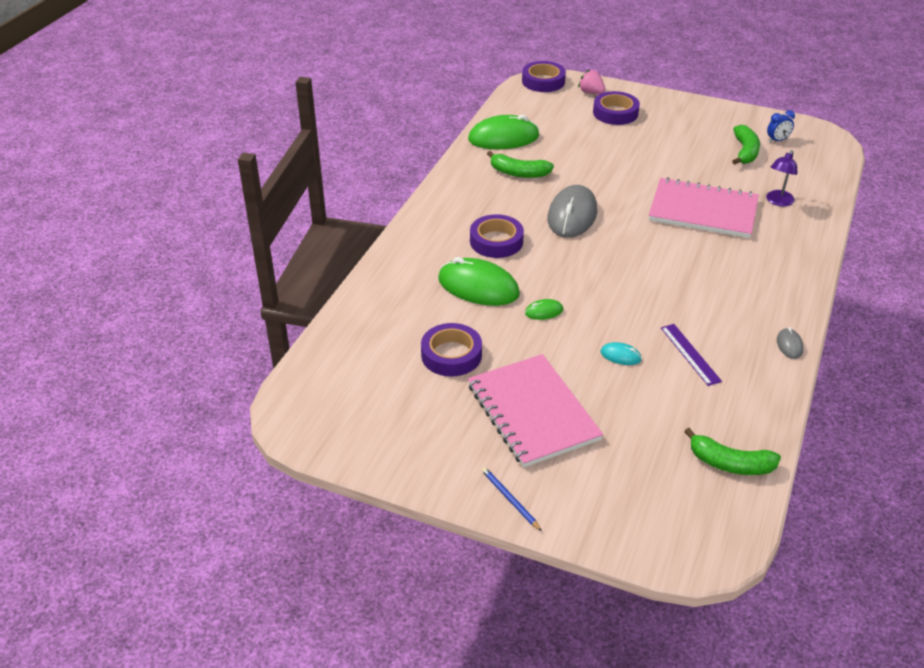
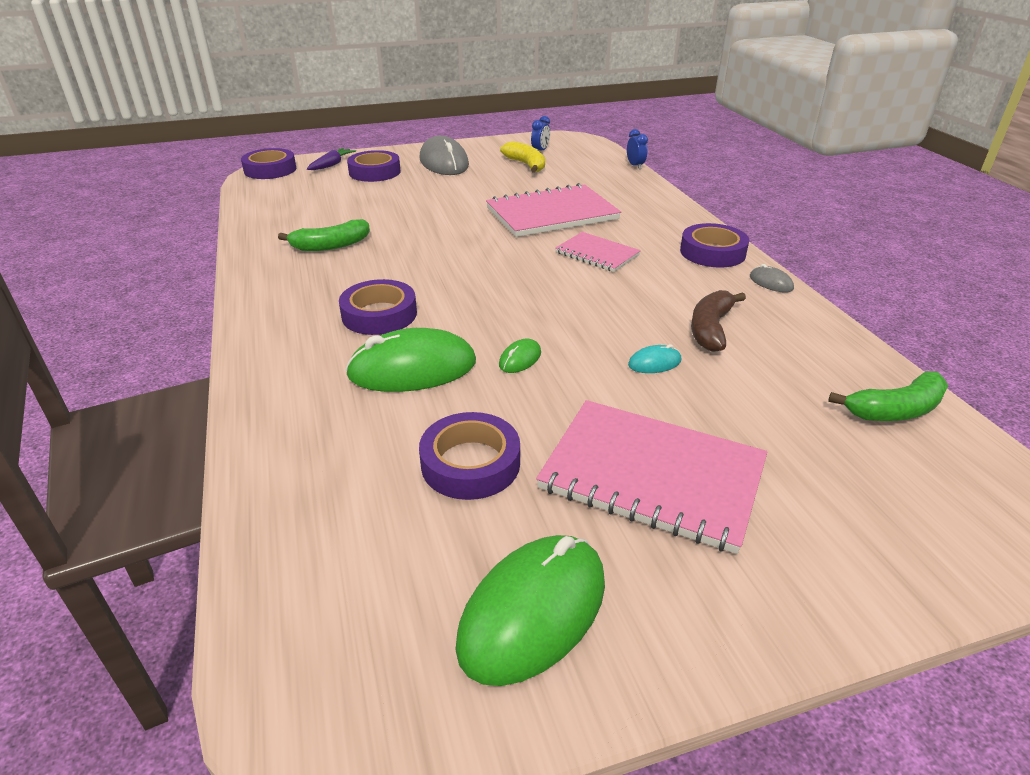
camera: 40 degrees left, 5 degrees down
(503, 138) = (277, 223): green mouse -> green mouse (533, 611)
(510, 499) = (779, 613): blue pencil -> none
(572, 215) = (435, 260): grey mouse -> grey mouse (444, 162)
(591, 93) = (332, 165): pink strawberry -> purple carrot
(690, 354) = (710, 329): purple ruler -> brown banana
(691, 261) = (597, 254): none -> pink notebook
(745, 152) = (526, 165): green banana -> yellow banana
(778, 202) = (601, 188): purple lamp -> none
(782, 300) = (712, 252): none -> purple tape
(842, 190) = (635, 166): none -> blue clock

